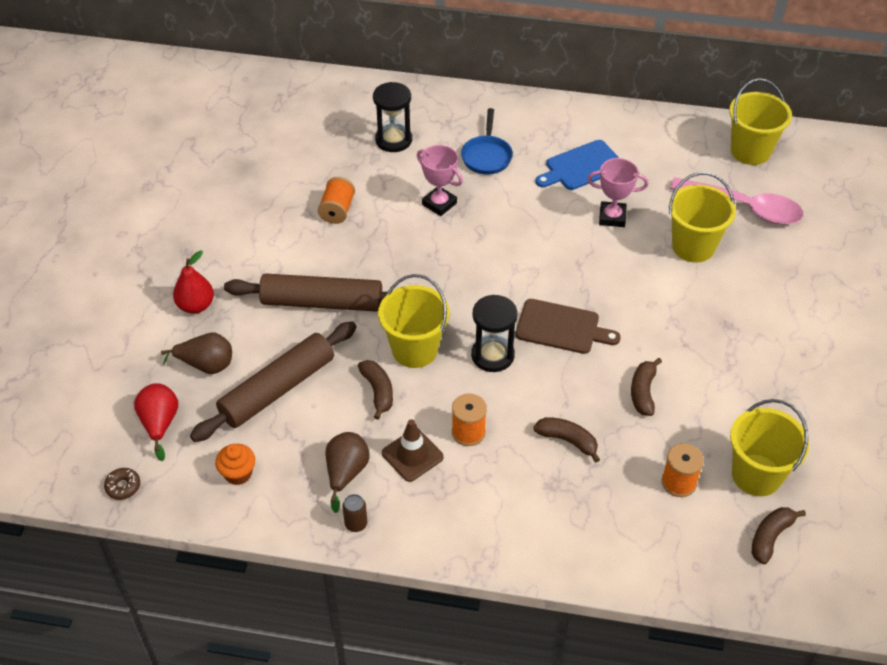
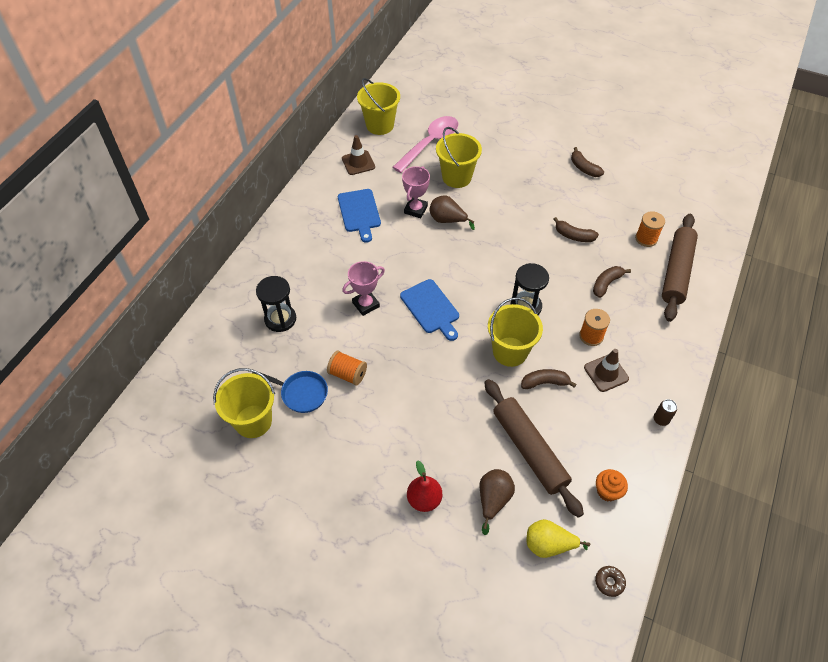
camera: 75 degrees left, 5 degrees up
(160, 424) = (549, 545): red pear -> yellow pear
(322, 302) = (446, 403): brown rolling pin -> brown rolling pin (676, 272)
(346, 473) = (616, 417): brown pear -> brown pear (447, 220)
(455, 262) = (431, 308): none -> blue cutting board
(486, 156) = (325, 264): blue pan -> blue pan (301, 393)
(561, 328) = (510, 263): brown cutting board -> none
(668, 146) = (358, 163): none -> brown traffic cone
(756, 475) = (645, 202): yellow bucket -> yellow bucket (253, 421)
(770, 537) = (689, 210): brown banana -> brown banana (584, 168)

